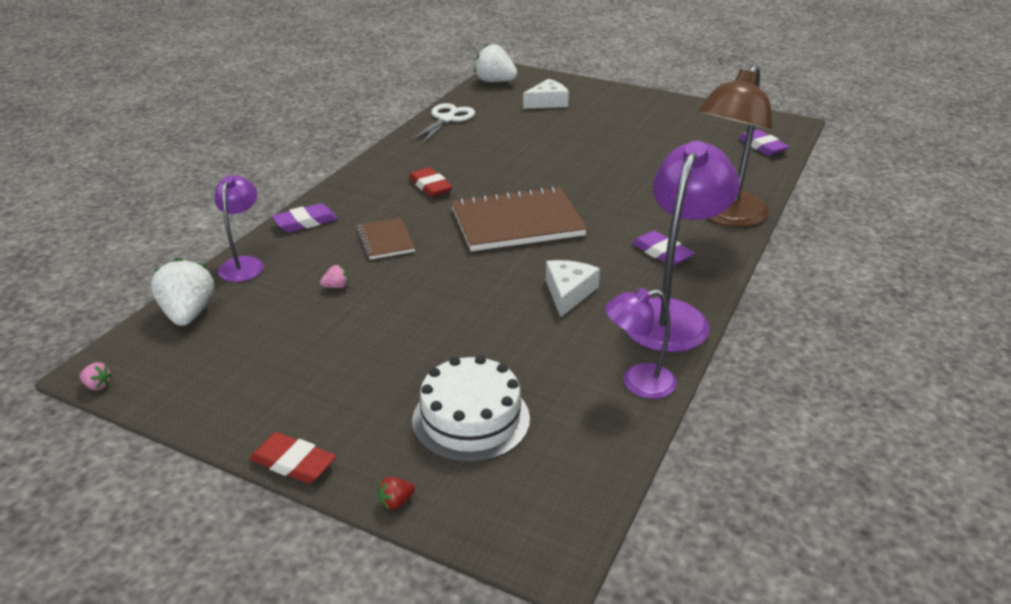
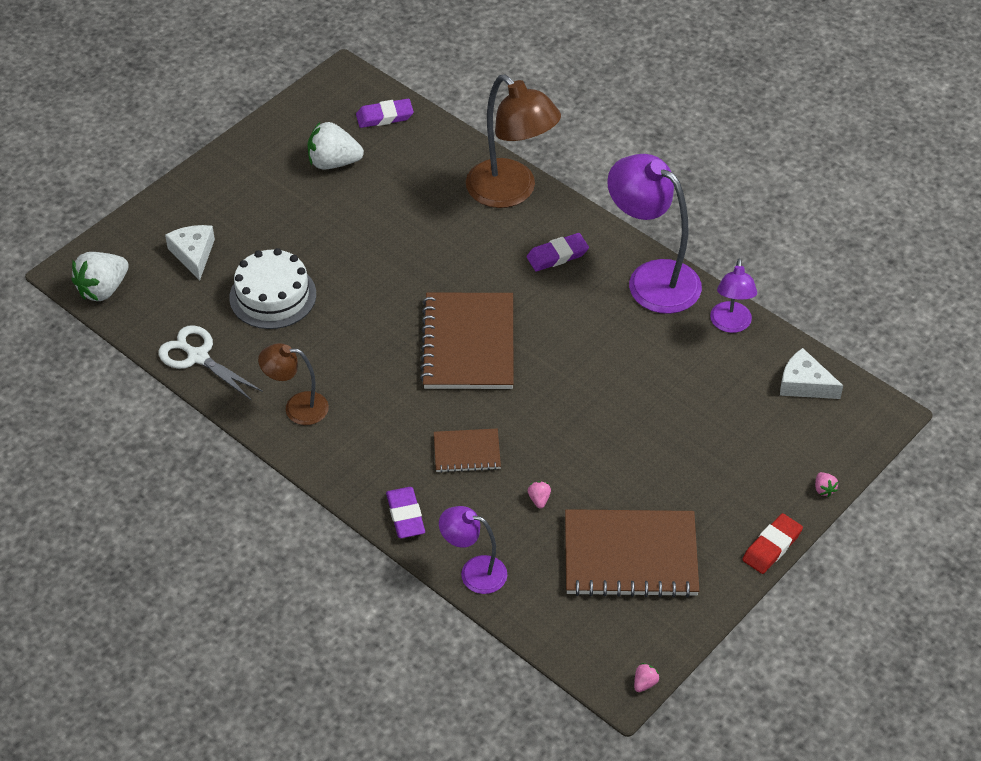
camera: 75 degrees left, 15 degrees up
(188, 314) = (551, 618): white strawberry -> white strawberry (333, 163)
(270, 353) = (630, 556): none -> brown notebook
(396, 502) = (824, 489): red strawberry -> pink strawberry
(410, 161) = (297, 407): none -> brown lamp
(430, 186) = (366, 399): red eraser -> none
(471, 419) = (748, 432): white cake -> white cake (273, 296)
(568, 293) = (600, 335): white cheese -> white cheese (804, 384)

